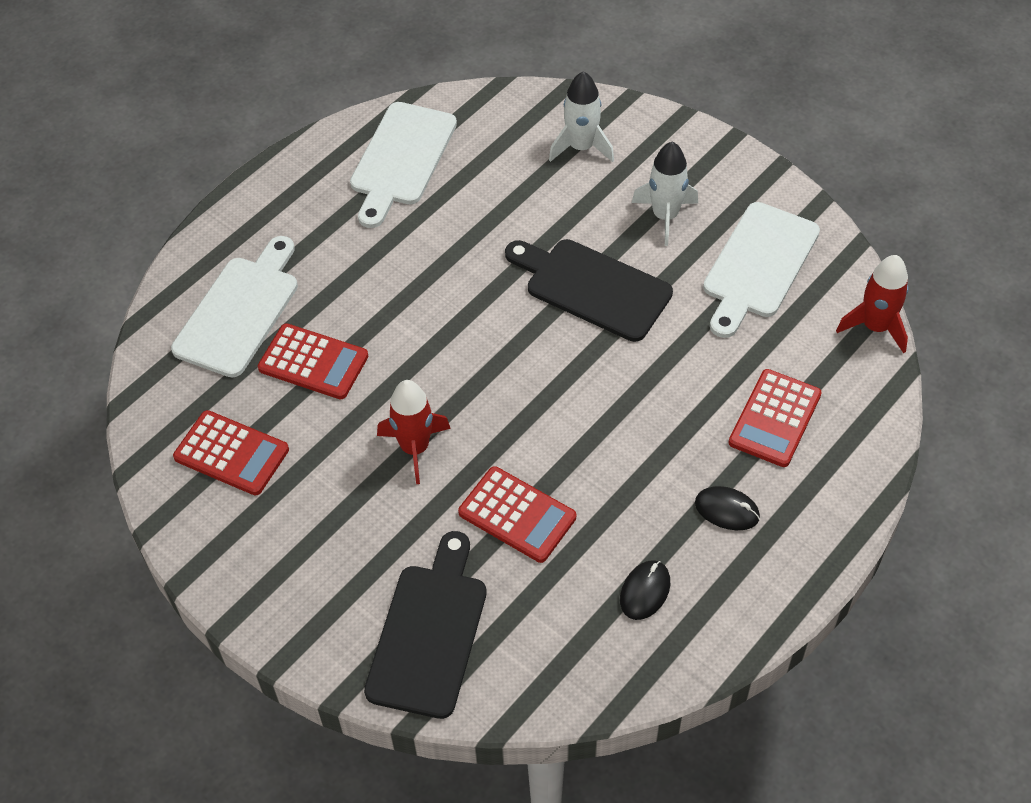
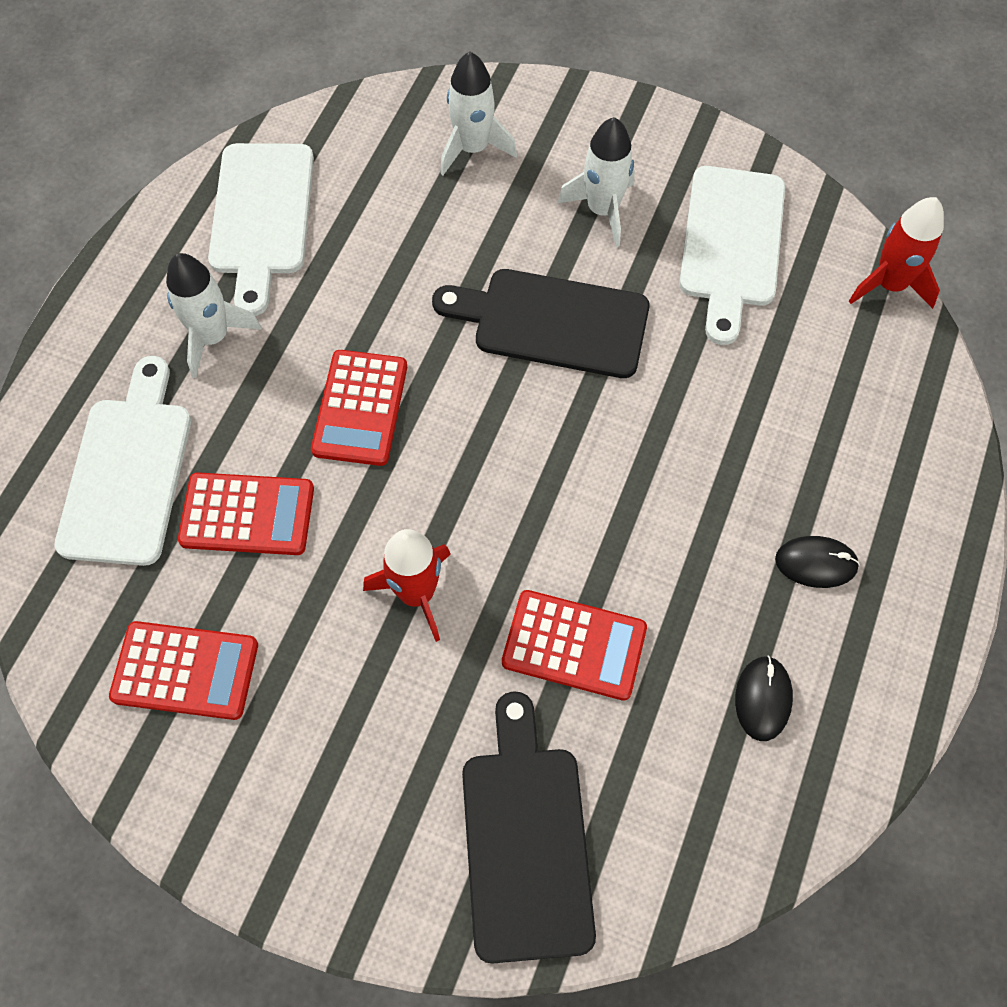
camera: 20 degrees left, 10 degrees up
(334, 235) = (213, 337): none -> white rocket
(775, 419) = (824, 430): red calculator -> red calculator (360, 408)

